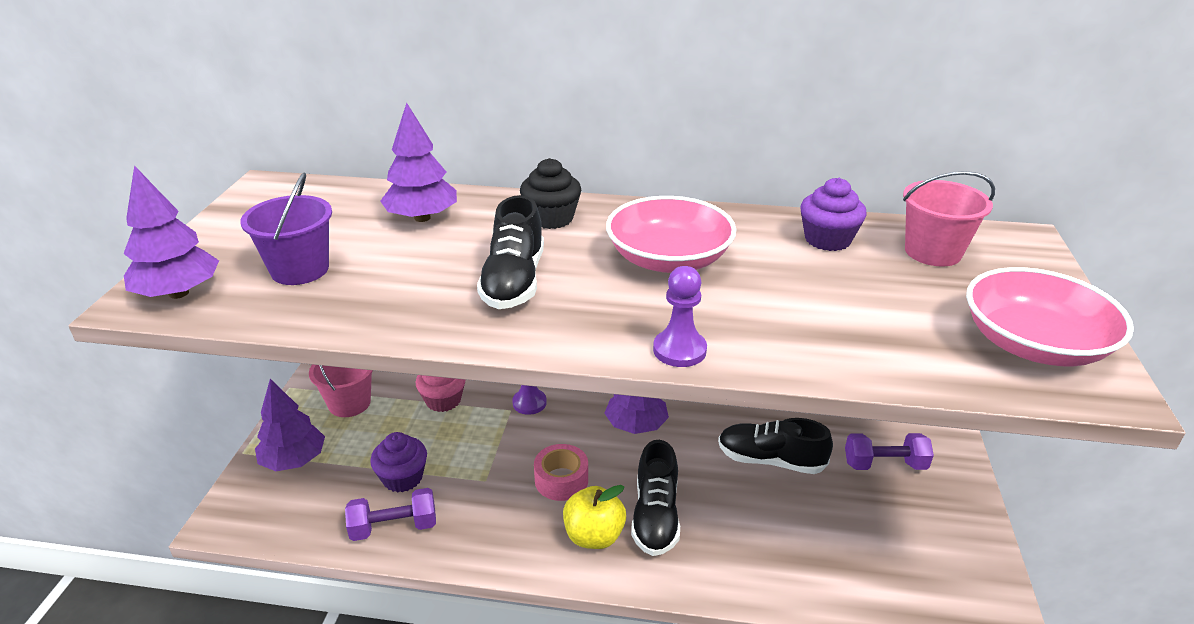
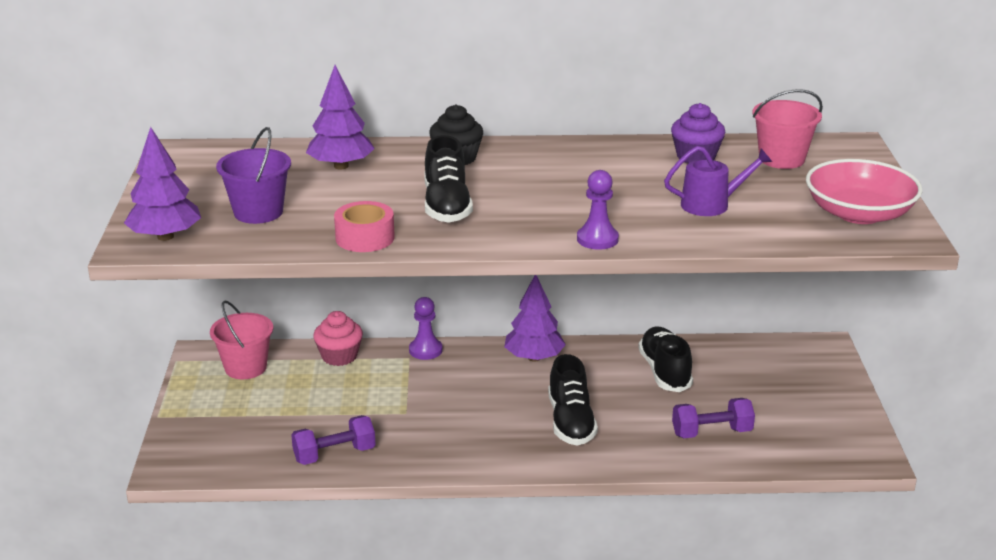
camera: 10 degrees left, 5 degrees down
(294, 460) = (213, 417): purple tree -> none
(402, 478) = (326, 419): purple cupcake -> none
(561, 480) = (477, 405): pink tape -> pink tape (365, 238)
(594, 536) = (520, 441): yellow apple -> none
(668, 259) = (569, 180): pink bowl -> none
(770, 460) = (664, 372): black shoe -> black shoe turned 75 degrees clockwise
(836, 310) = (711, 204): none -> purple watering can
(884, 464) = (766, 365): purple dumbbell -> purple dumbbell (711, 432)

